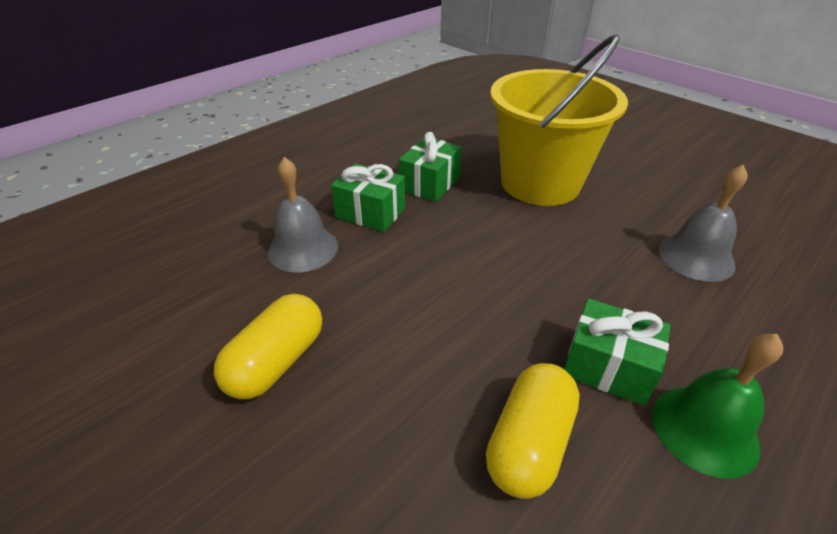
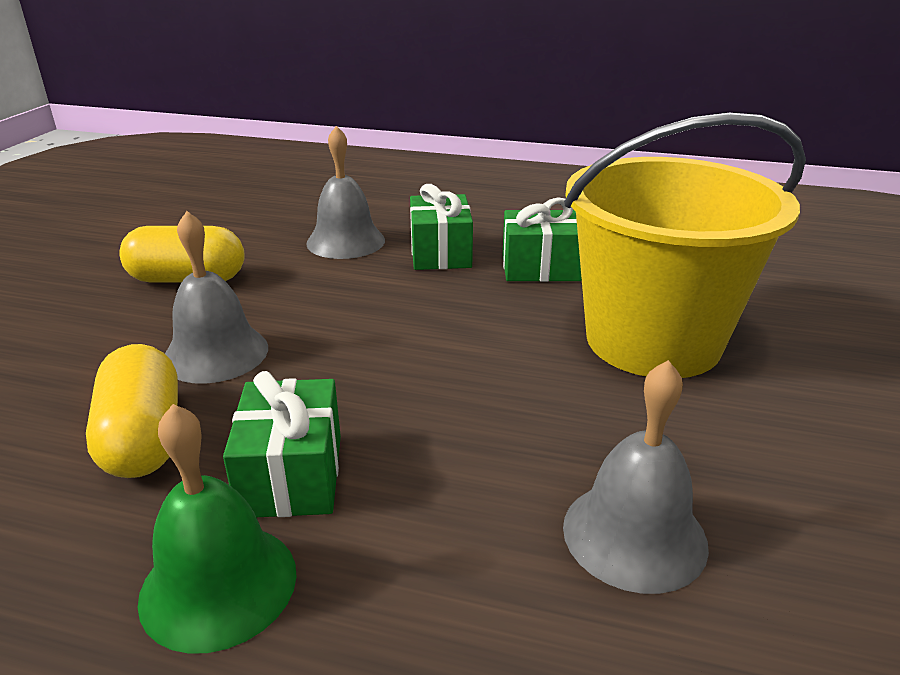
camera: 60 degrees right, 10 degrees down
(429, 371) = (216, 353): none -> grey bell
(529, 443) = (143, 438): yellow capsule -> yellow capsule turned 75 degrees clockwise

